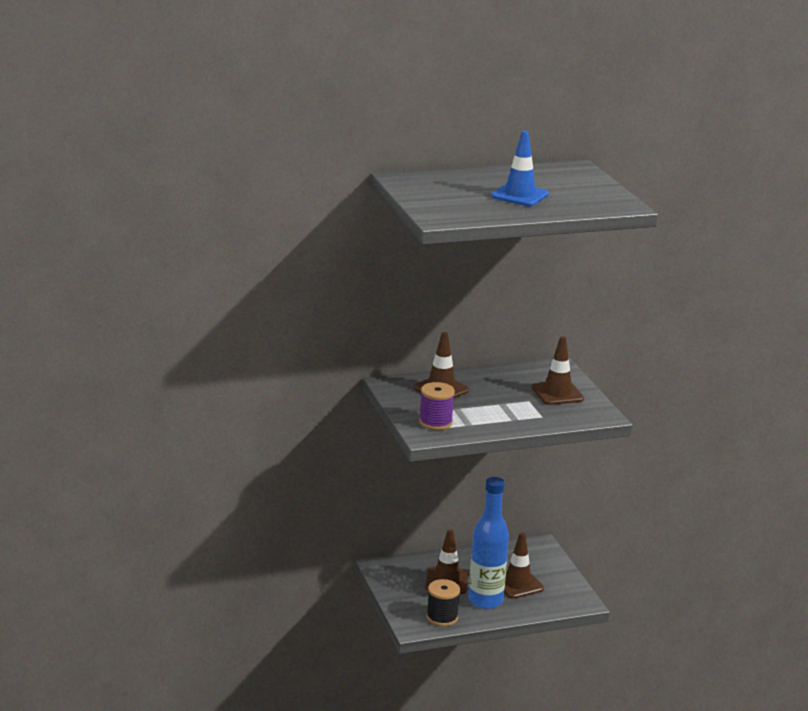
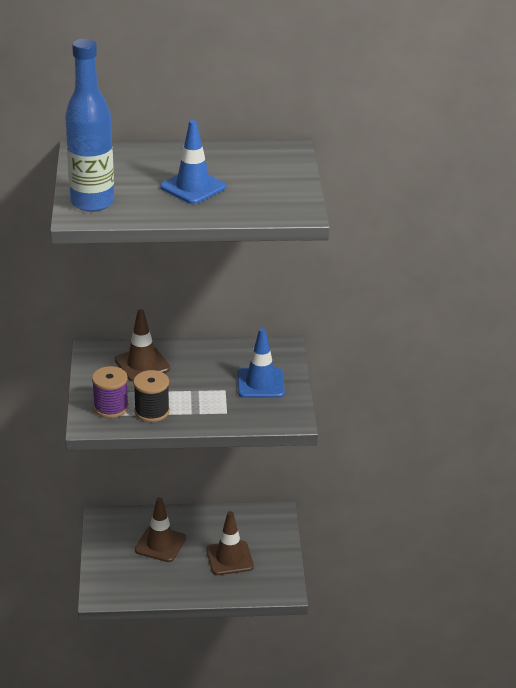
camera: 15 degrees right, 10 degrees up
(442, 617) = (134, 587): black spool -> black spool (152, 411)
(485, 600) = (187, 574): blue bottle -> blue bottle (92, 202)
(557, 393) = (260, 383): brown traffic cone -> blue traffic cone

